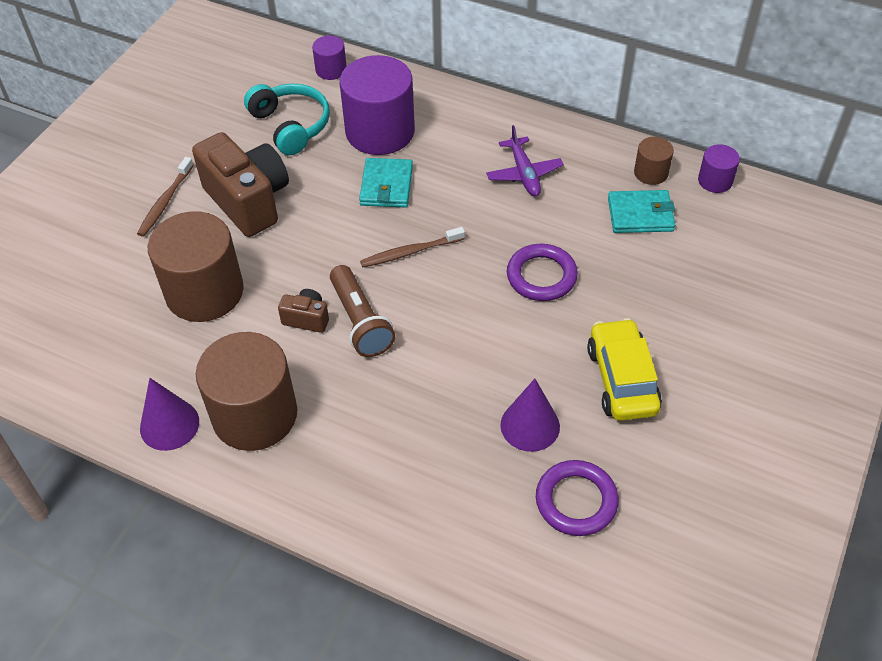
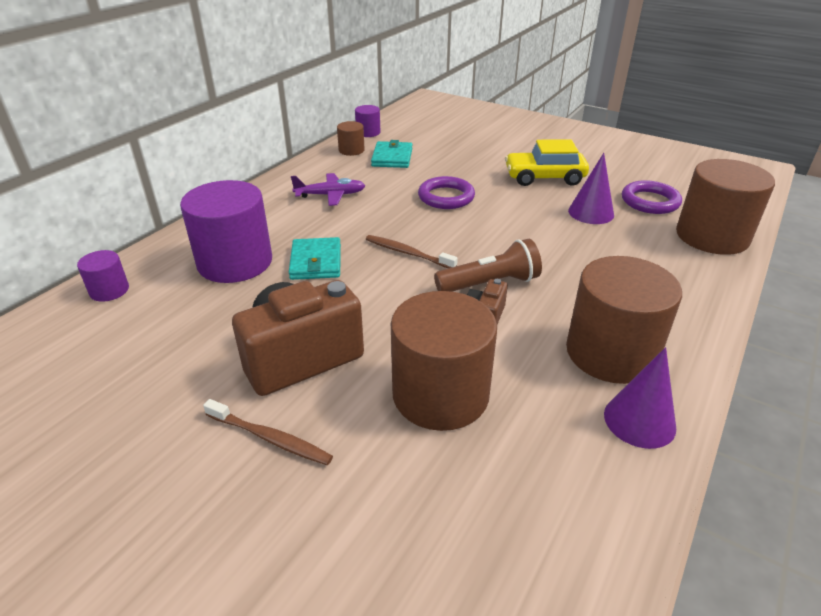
camera: 85 degrees left, 15 degrees down
(290, 126) = (186, 322): turquoise headphones -> none
(386, 186) = (316, 262): turquoise wallet -> turquoise wallet turned 75 degrees clockwise
(410, 252) = (407, 253): brown toothbrush -> brown toothbrush turned 135 degrees clockwise
(489, 558) = (712, 236): none -> brown cylinder

